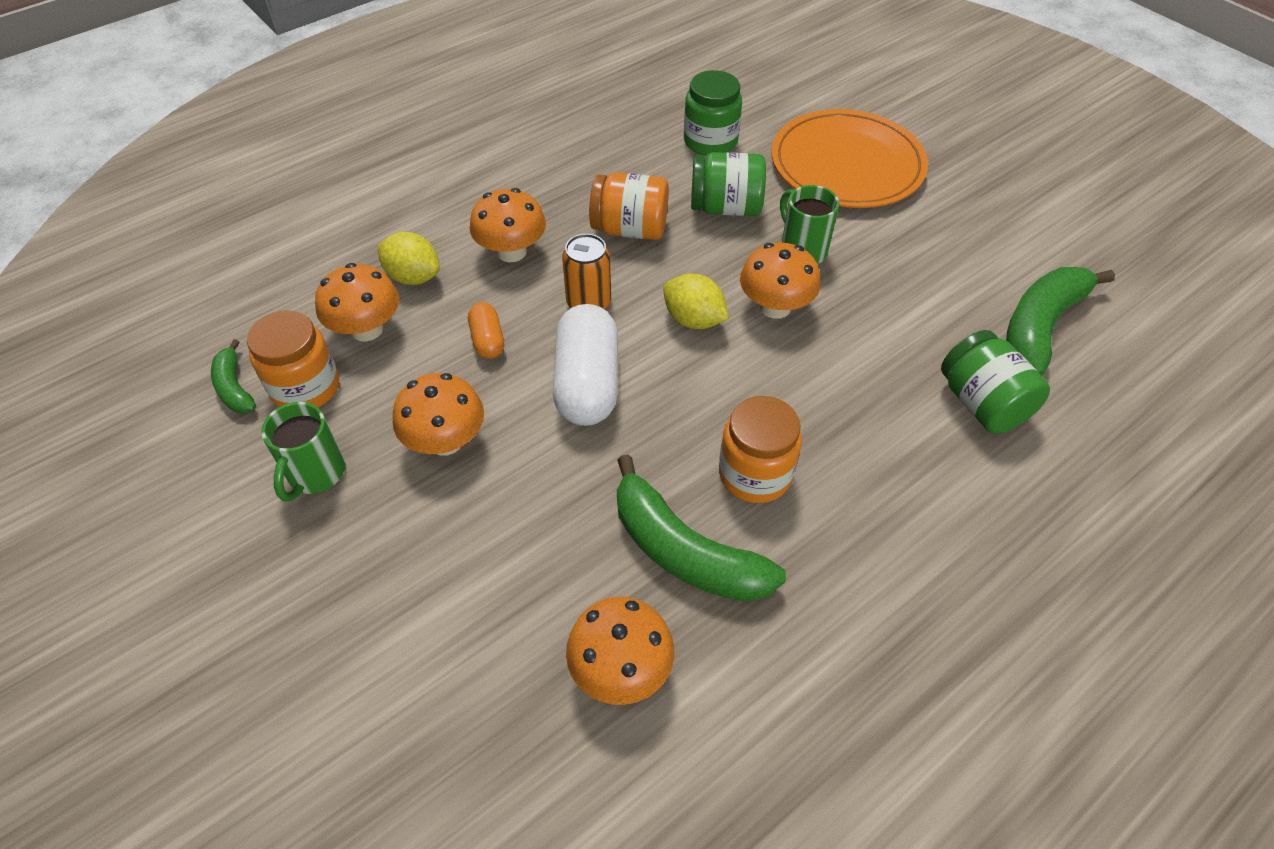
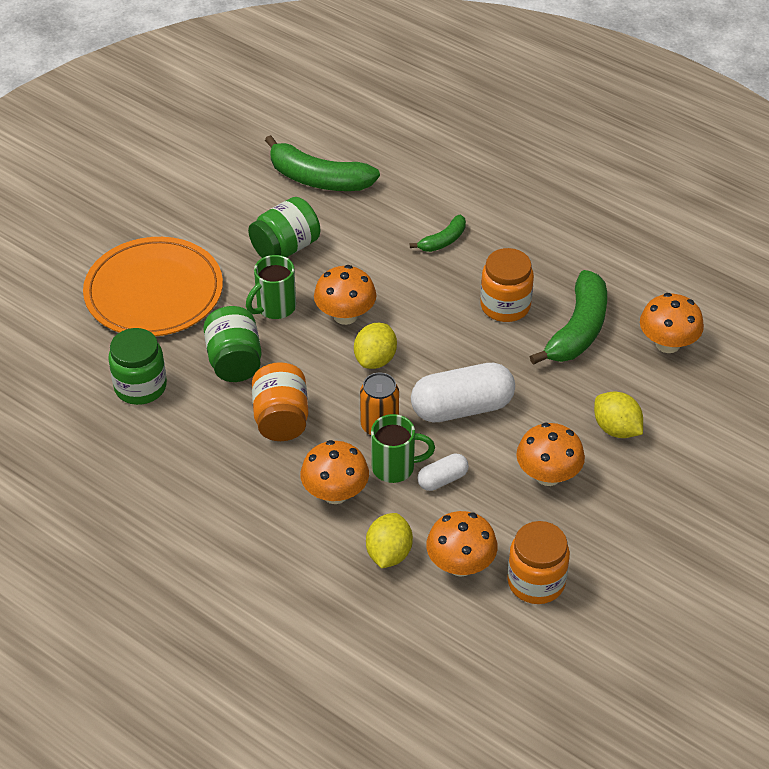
camera: 105 degrees left, 5 degrees down
(234, 387) = (555, 632): green banana -> green banana (443, 241)
(315, 474) = (609, 542): green mug -> green mug (395, 467)
(485, 541) = (616, 429): none -> yellow lemon
(487, 340) = (442, 479): orange capsule -> white capsule
(982, 403) = (401, 205): green jar -> green jar (285, 248)

